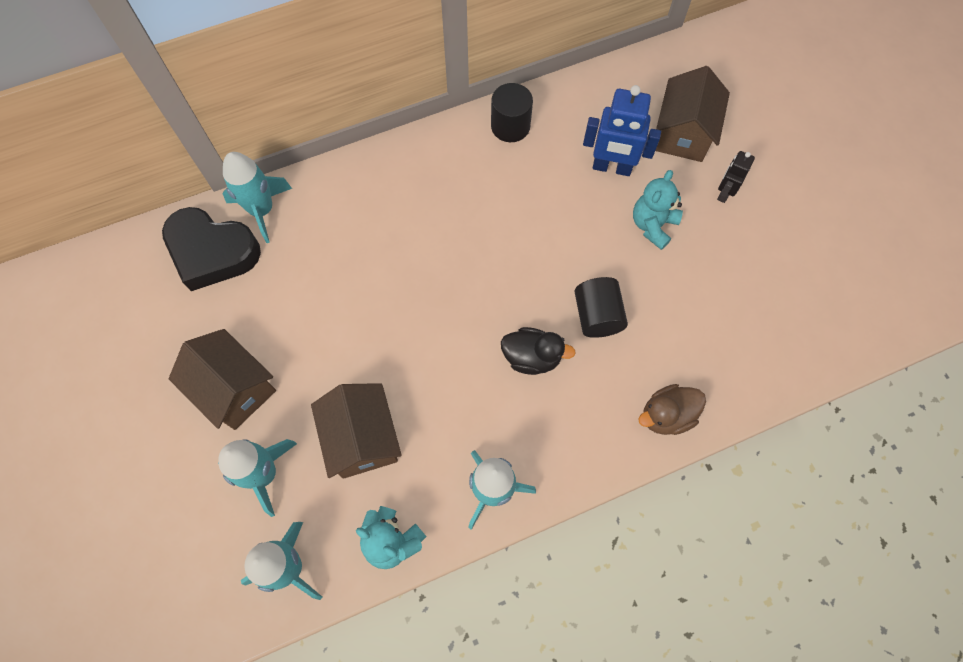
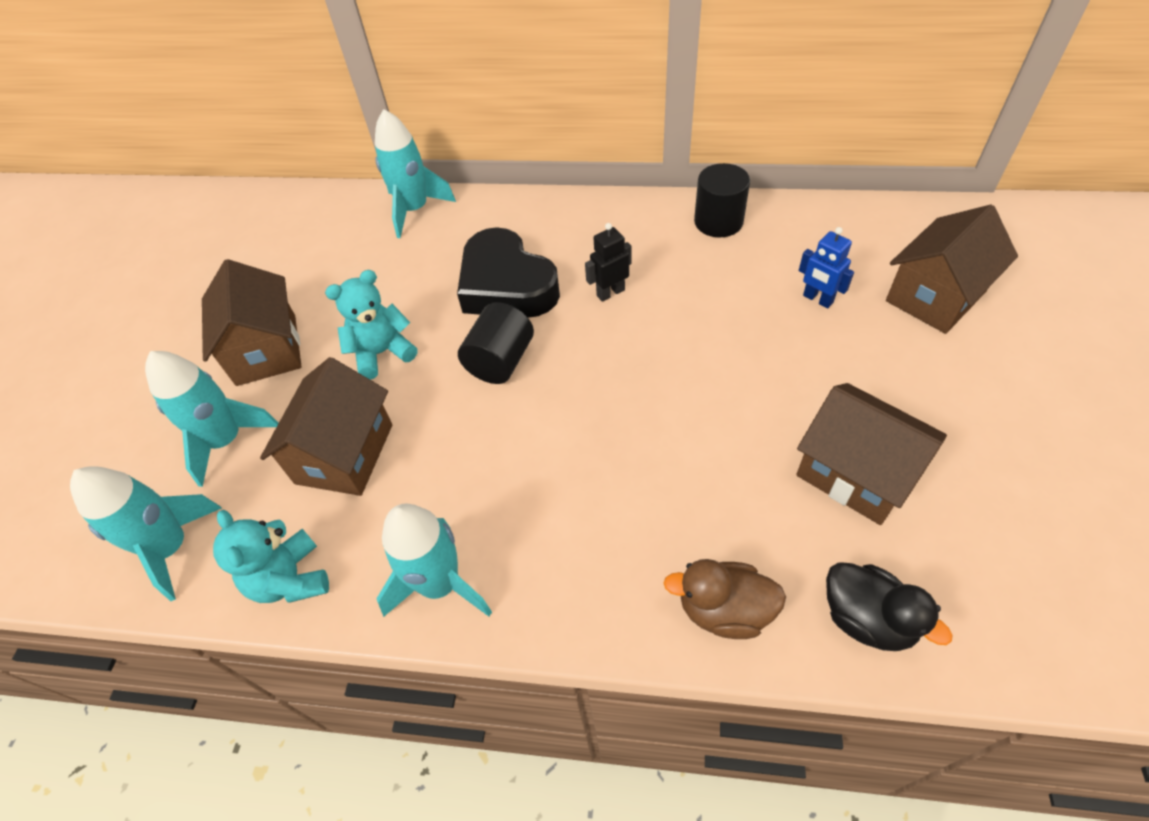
camera: 35 degrees right, 15 degrees down
(212, 252) = (344, 227): black heart -> black heart (506, 285)
(532, 357) = (590, 457): black duck -> black duck (867, 619)
(597, 316) = (701, 447): black cylinder -> black cylinder (500, 361)
(611, 167) = (817, 299): blue robot -> blue robot, size x0.57
(652, 225) = (836, 377): turquoise teddy bear -> turquoise teddy bear (382, 353)
(695, 290) = (855, 473): none -> brown house
(724, 193) = (960, 378): black robot -> black robot (610, 293)

